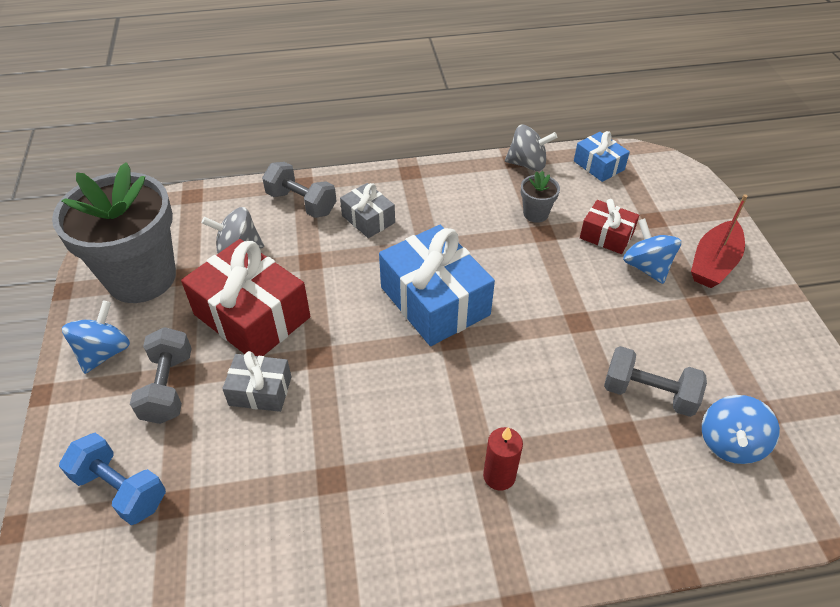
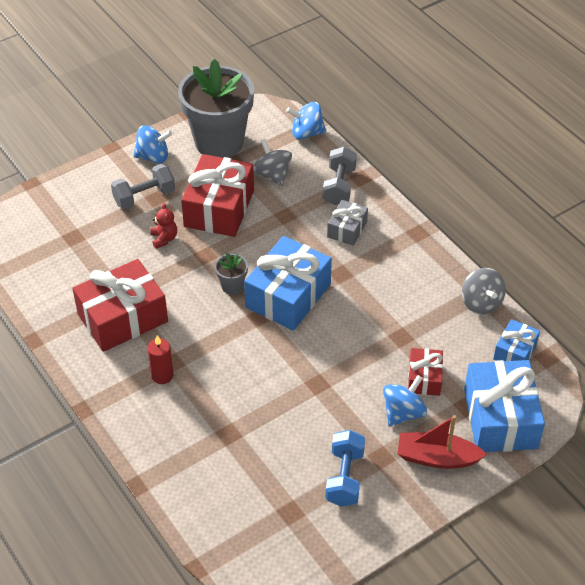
camera: 65 degrees right, 0 degrees up
(120, 489) = (71, 211): blue dumbbell -> blue dumbbell (344, 477)
(260, 391) = (164, 239): grey gift -> red teddy bear
(371, 490) = (122, 318): none -> red gift
(535, 214) = (420, 326): grey flower pot -> grey flower pot (232, 286)
(648, 394) = (271, 440): grey dumbbell -> none
(677, 203) = (500, 418): none -> blue gift
(730, 443) = (252, 496): blue spinning top -> blue spinning top (306, 133)

